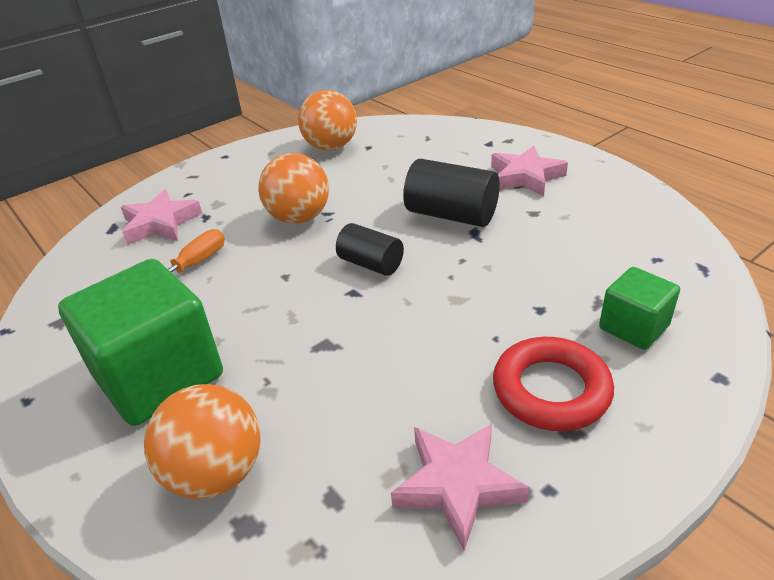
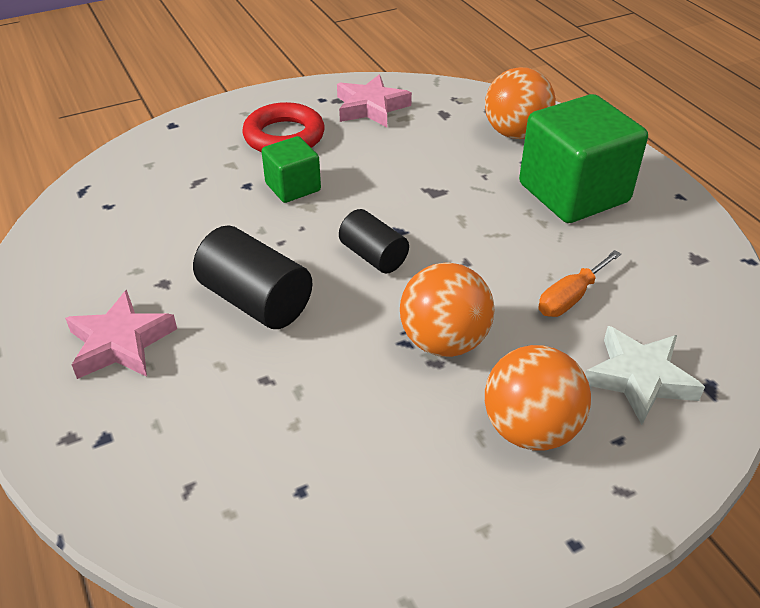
camera: 170 degrees left, 5 degrees up
(160, 223) = (639, 378): pink star -> white star
(331, 147) = (367, 510): orange ball -> orange ball (530, 429)
(633, 327) = (191, 160): green cube -> green cube (293, 187)

